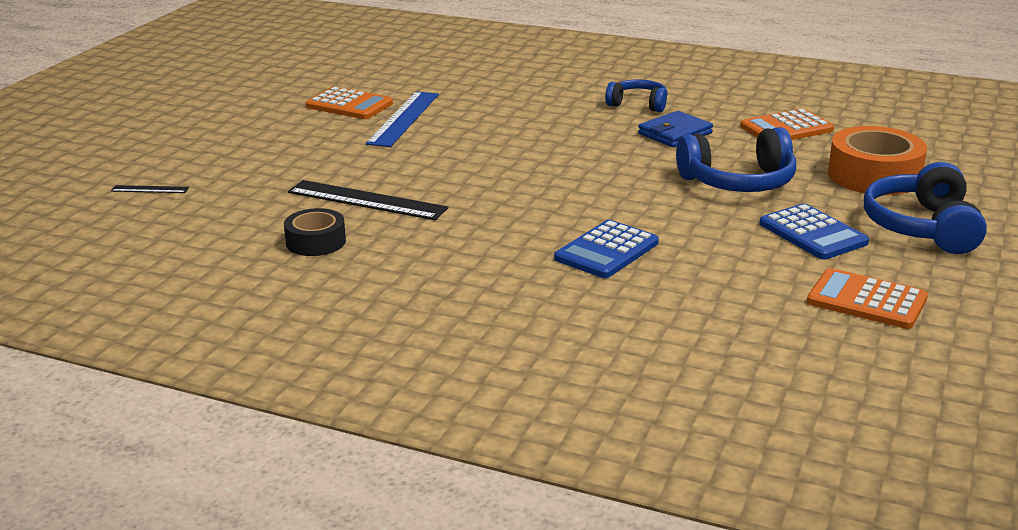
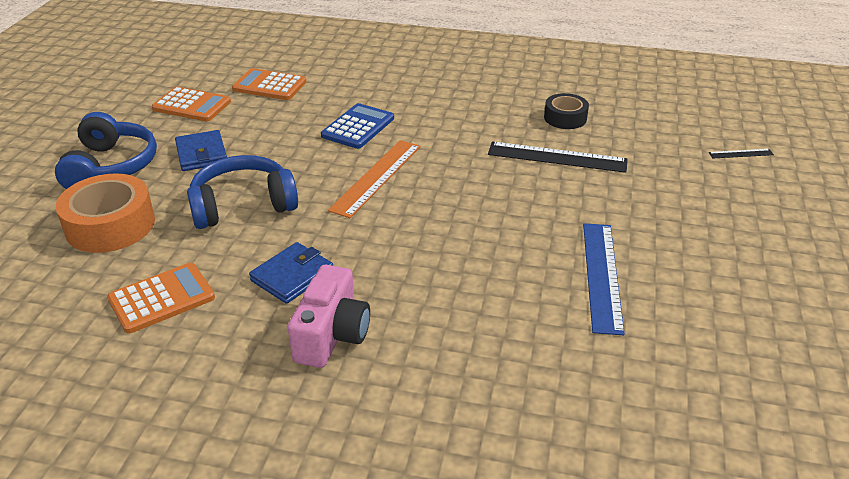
camera: 170 degrees right, 10 degrees up
(349, 105) = (684, 297): orange calculator -> orange calculator (269, 86)
(589, 196) = (376, 177): none -> orange ruler
(638, 104) = (332, 335): blue headphones -> pink camera
(813, 233) = (201, 154): blue calculator -> blue wallet

